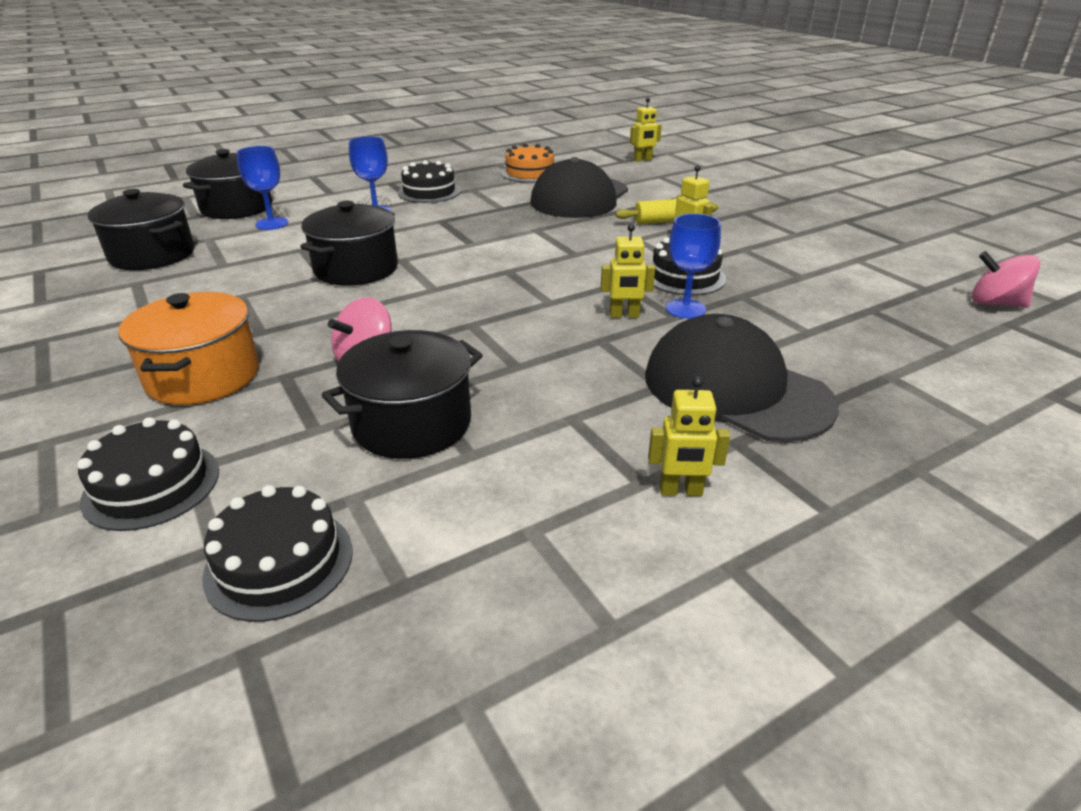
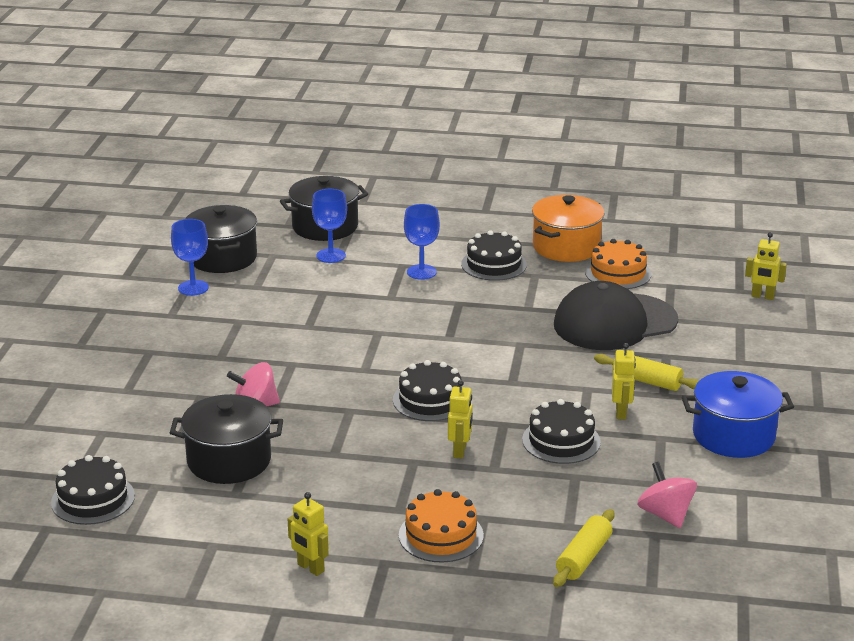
camera: 40 degrees right, 5 degrees down
(152, 485) = (78, 433): black cake -> black cake (430, 400)
(203, 376) = (159, 377): orange pot -> orange pot (566, 247)
(356, 269) = (336, 328): black pot -> none
(624, 315) = (460, 451): yellow robot -> yellow robot turned 120 degrees counterclockwise
(685, 309) = (512, 466): blue goblet -> blue goblet (193, 288)
(735, 389) = (441, 535): black cap -> orange cake
(781, 231) = (733, 436): none -> blue pot
(866, 349) = (583, 557): none -> yellow rolling pin
(995, 303) = (773, 580): pink spinning top -> pink spinning top (665, 514)

